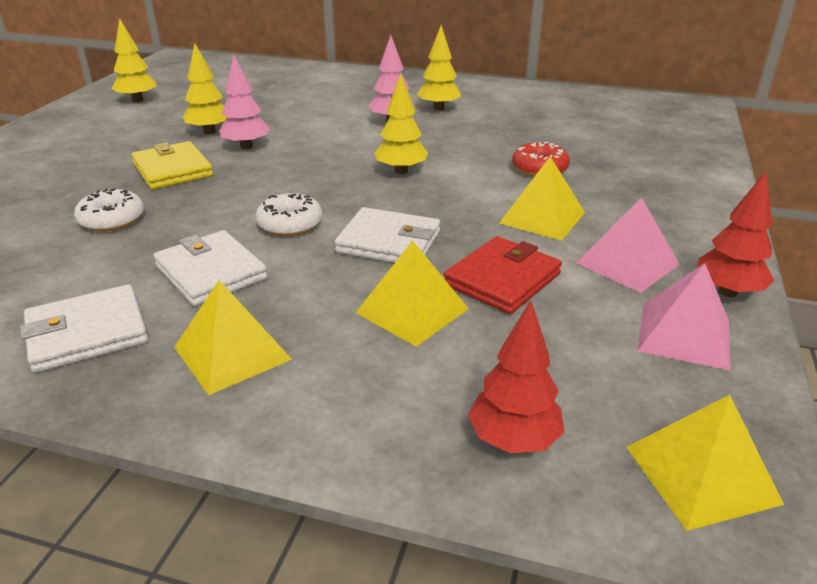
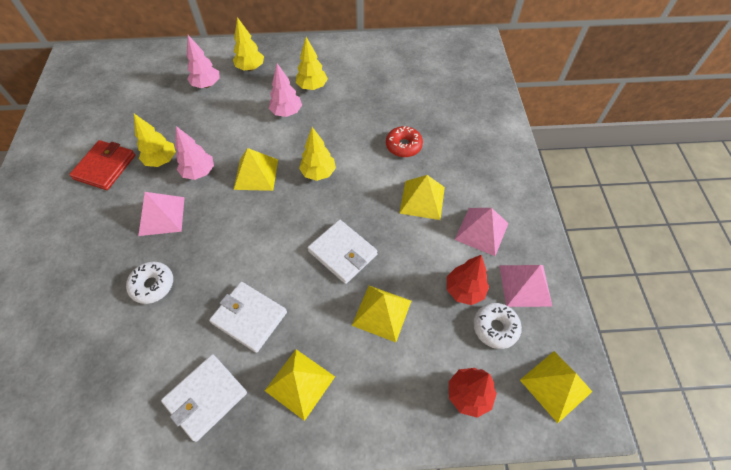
camera: 20 degrees left, 25 degrees up
(138, 100) = (80, 131): yellow tree -> yellow tree (250, 68)
(173, 170) = (161, 216): yellow wallet -> pink pyramid
(290, 224) = (274, 253): white donut -> white donut (495, 328)
(307, 90) = (207, 85): none -> pink tree
(316, 159) = (256, 174): none -> yellow pyramid
(389, 242) = (342, 253): white wallet -> white wallet turned 45 degrees clockwise
(502, 279) = (420, 268): red wallet -> red wallet (105, 167)
(727, 292) = (537, 241): red tree -> red tree (464, 290)

